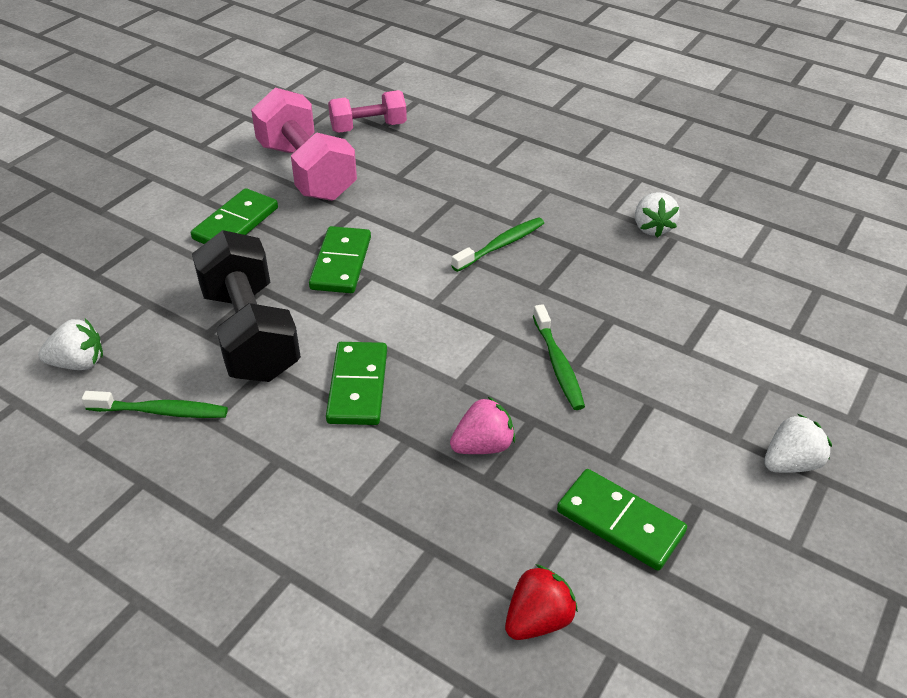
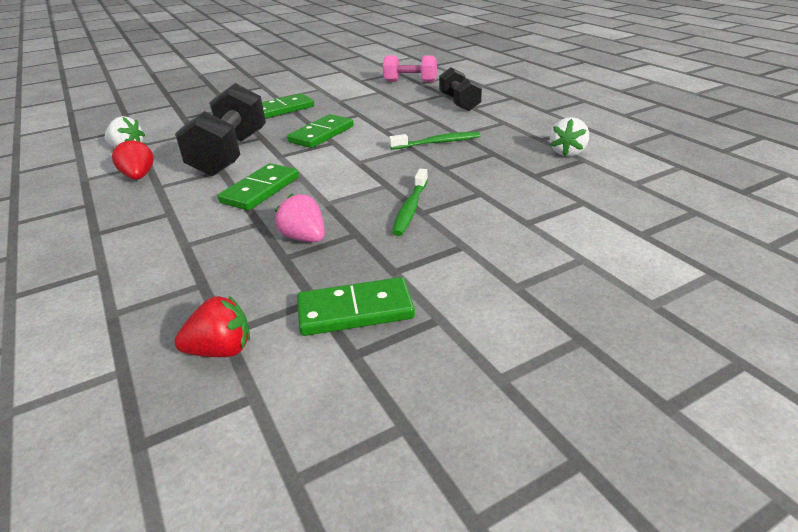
camera: 30 degrees right, 10 degrees down
(161, 411) = (139, 177): green toothbrush -> red strawberry
(306, 171) = (350, 94): pink dumbbell -> none
(467, 161) = (459, 103): none -> black dumbbell
(483, 445) = (304, 238): pink strawberry -> pink strawberry turned 135 degrees counterclockwise
(620, 522) = (355, 311): green domino -> green domino turned 75 degrees counterclockwise
(790, 463) = (555, 317): white strawberry -> none

